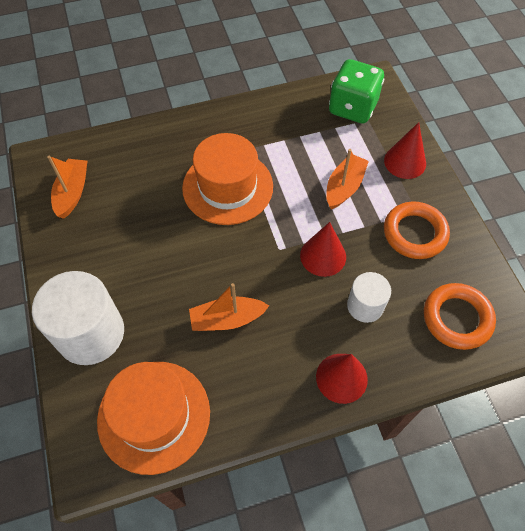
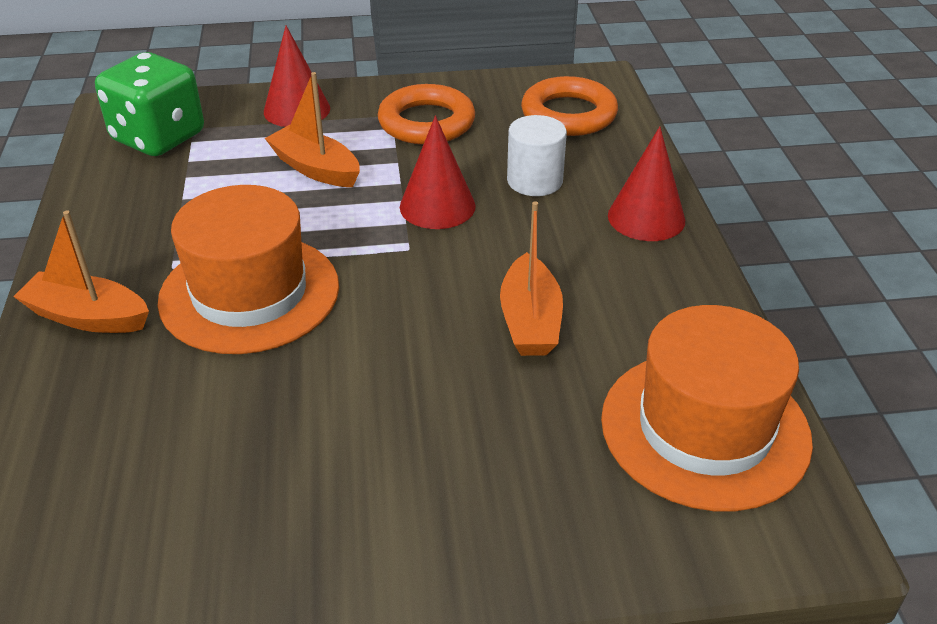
camera: 80 degrees left, 20 degrees down
(72, 192) = (133, 545): orange boat -> orange boat (88, 317)
(90, 333) = (525, 518): white cylinder -> none

